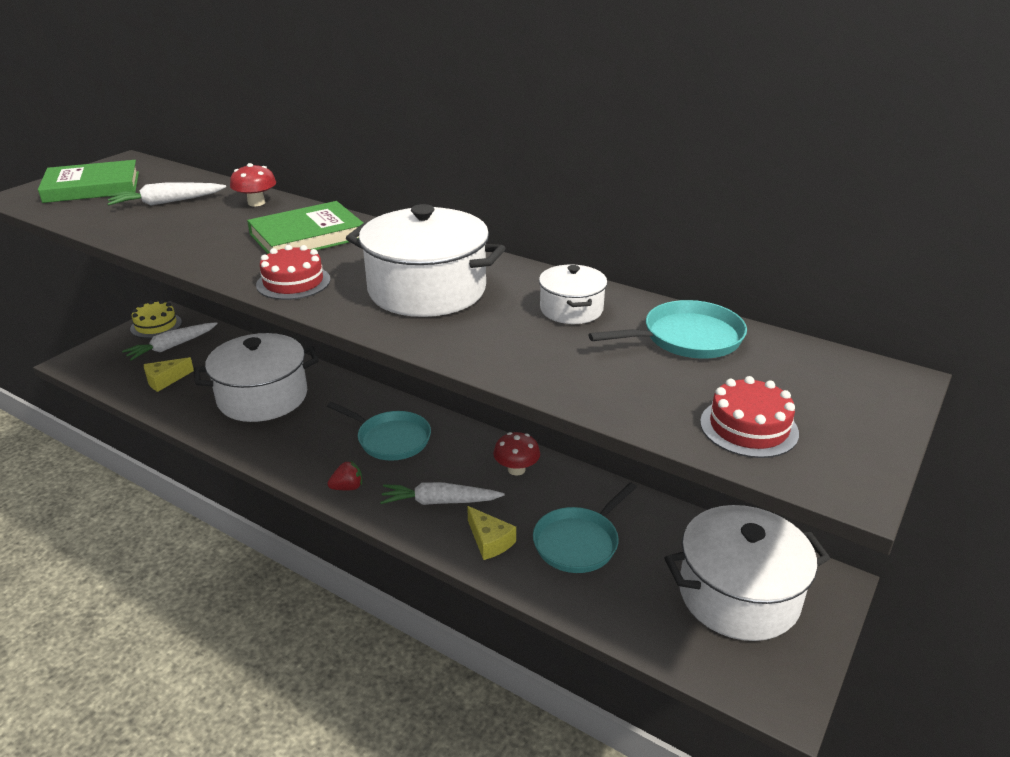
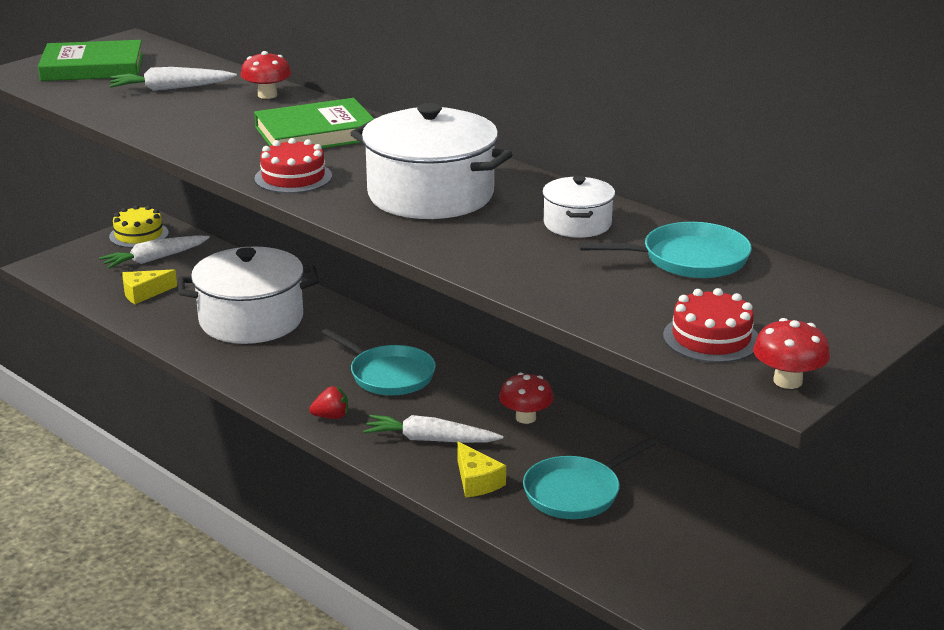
camera: 10 degrees right, 5 degrees down
(738, 595) = (740, 558): white pot -> none
(847, 473) = (787, 381): none -> red mushroom

